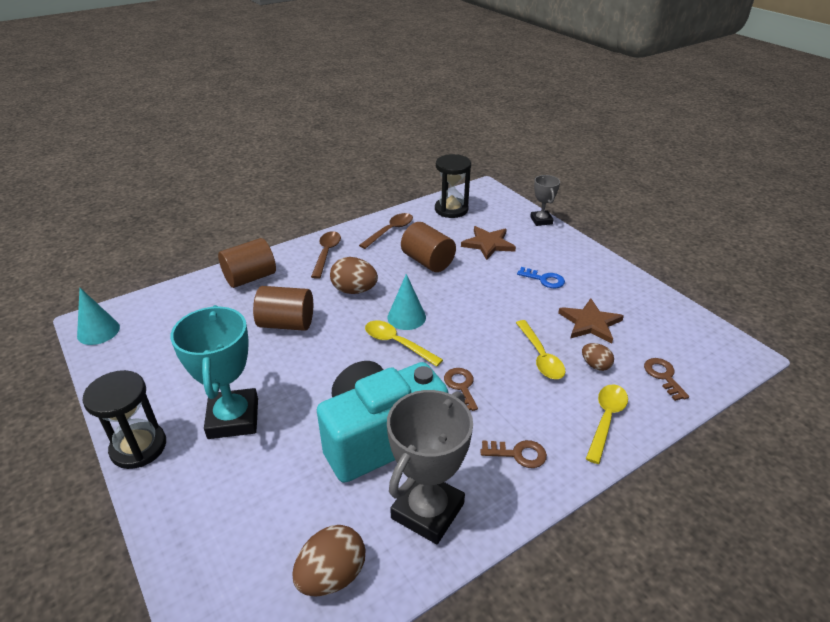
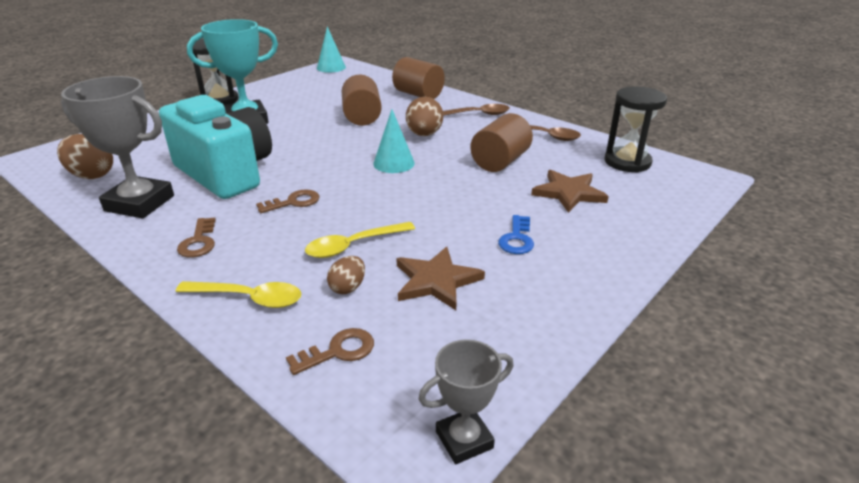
camera: 75 degrees right, 5 degrees down
(397, 343) = (351, 164): yellow spoon -> none
(541, 220) = (671, 227): grey trophy -> grey trophy (464, 439)

